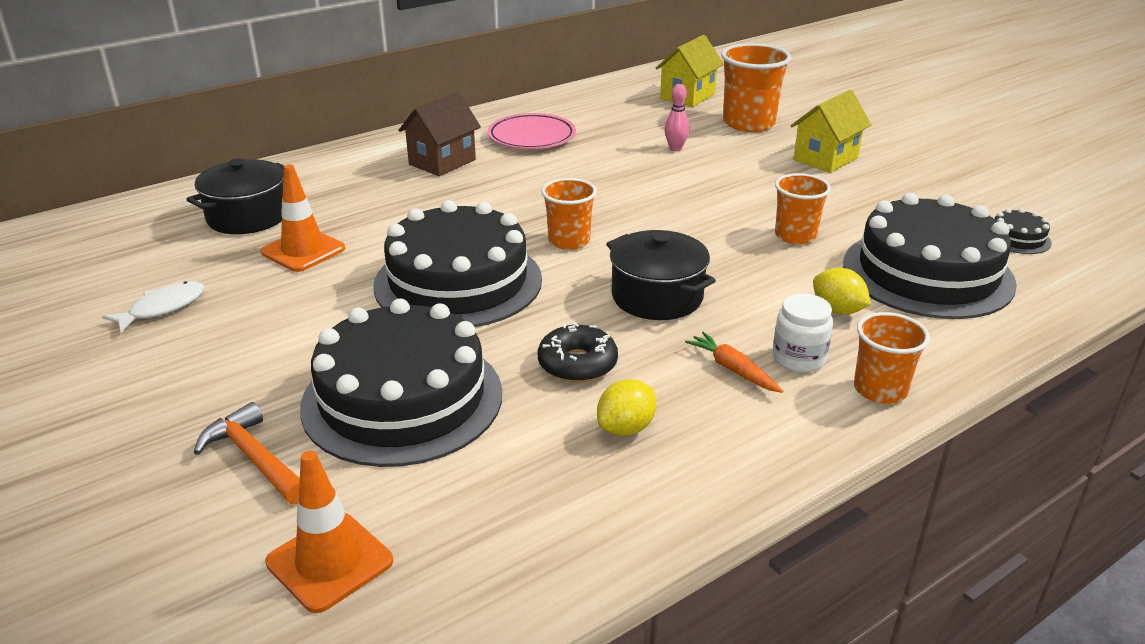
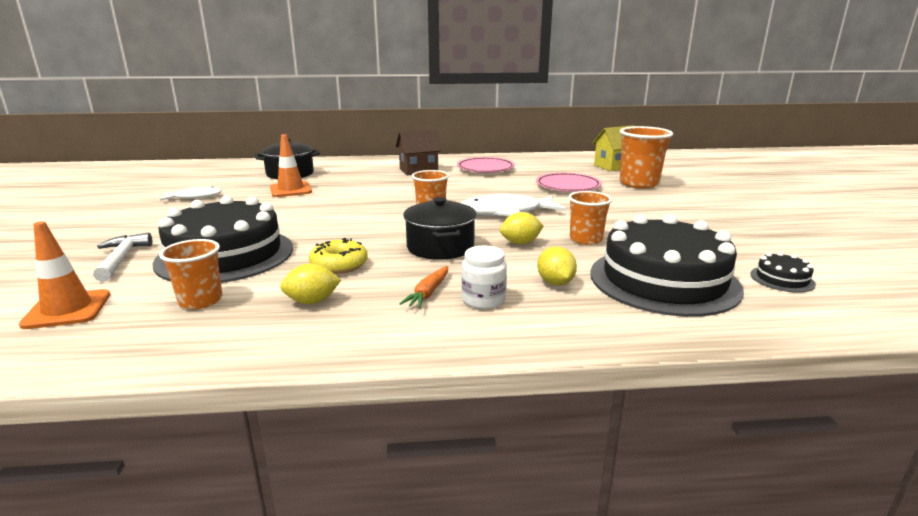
camera: 30 degrees right, 10 degrees down
(254, 458) = (121, 259): orange hammer -> white hammer
(458, 282) = (340, 216): black cake -> none
(577, 364) = (339, 265): black donut -> yellow donut
(659, 215) = (506, 212): none -> white fish
(675, 148) = (568, 186): pink bowling pin -> pink plate
(733, 369) = (428, 293): orange carrot -> orange carrot turned 150 degrees counterclockwise
(736, 262) = (520, 243): none -> yellow lemon
(825, 159) = (671, 208): yellow house -> none
(880, 390) = (517, 334): orange cup -> orange cup (200, 301)

